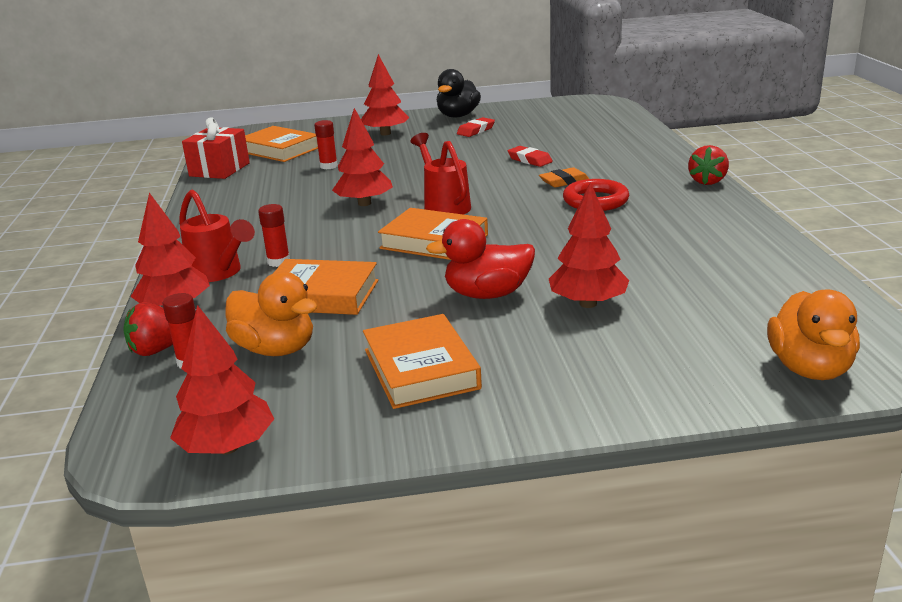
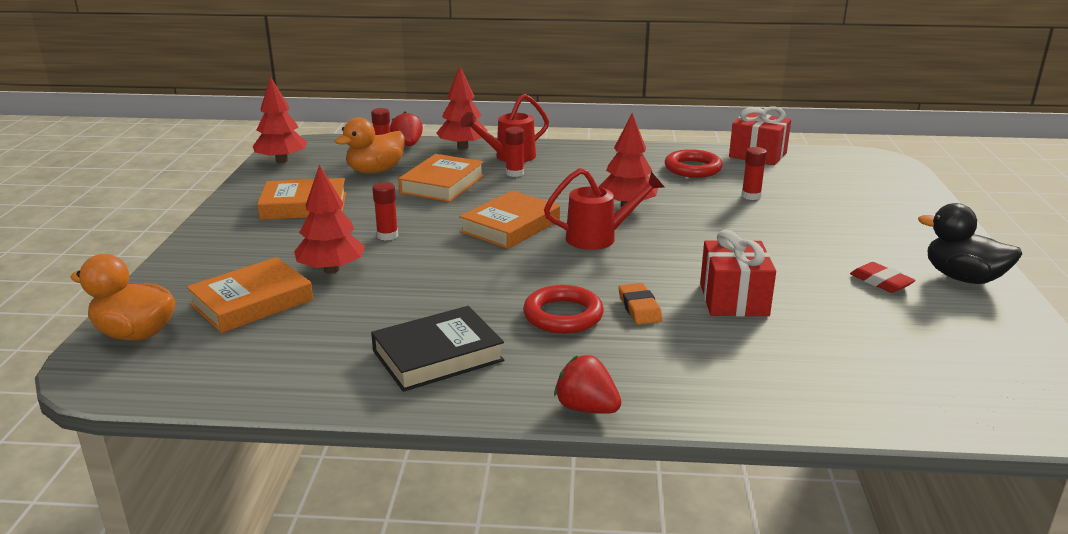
camera: 100 degrees right, 0 degrees up
(259, 189) = (692, 168): none -> red ring
(279, 150) = (818, 177): orange book -> orange book (252, 302)
(385, 133) = (874, 228): red tree -> none
(487, 294) = (387, 235): red duck -> red glue stick
(529, 160) = (733, 299): red eraser -> red gift
(694, 229) = (437, 355): none -> black book

